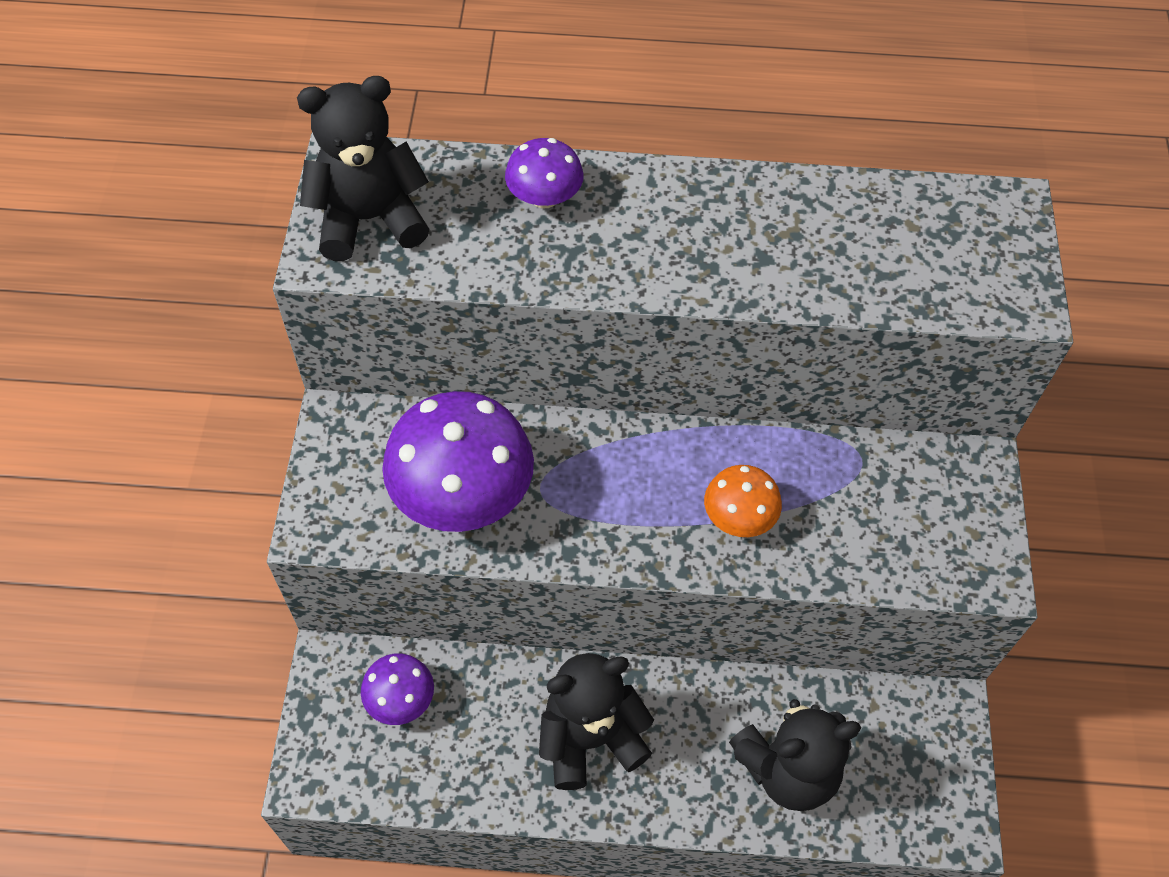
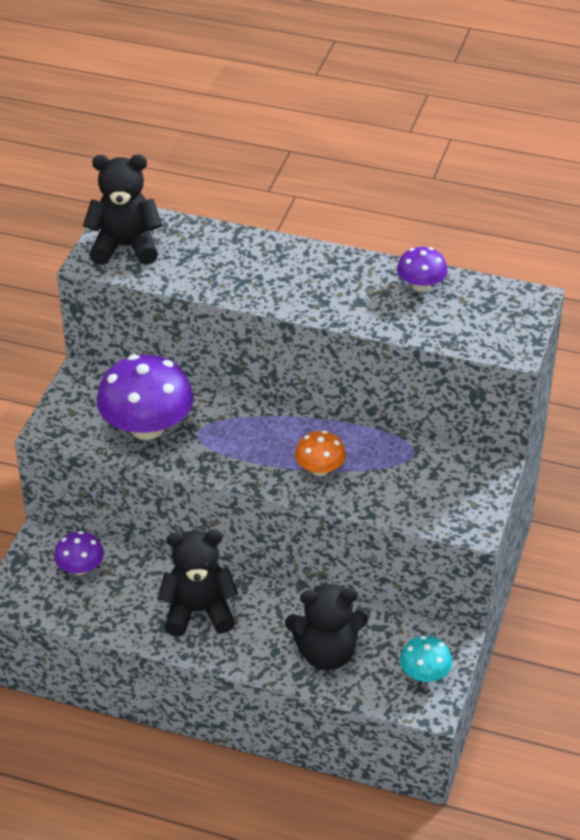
camera: 15 degrees right, 15 degrees down
(544, 197) = (236, 251): purple mushroom -> purple mushroom (421, 285)
(931, 772) = (424, 673): none -> turquoise mushroom

